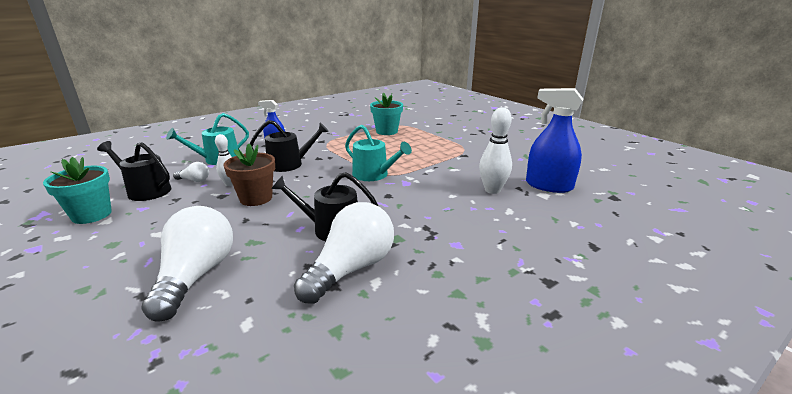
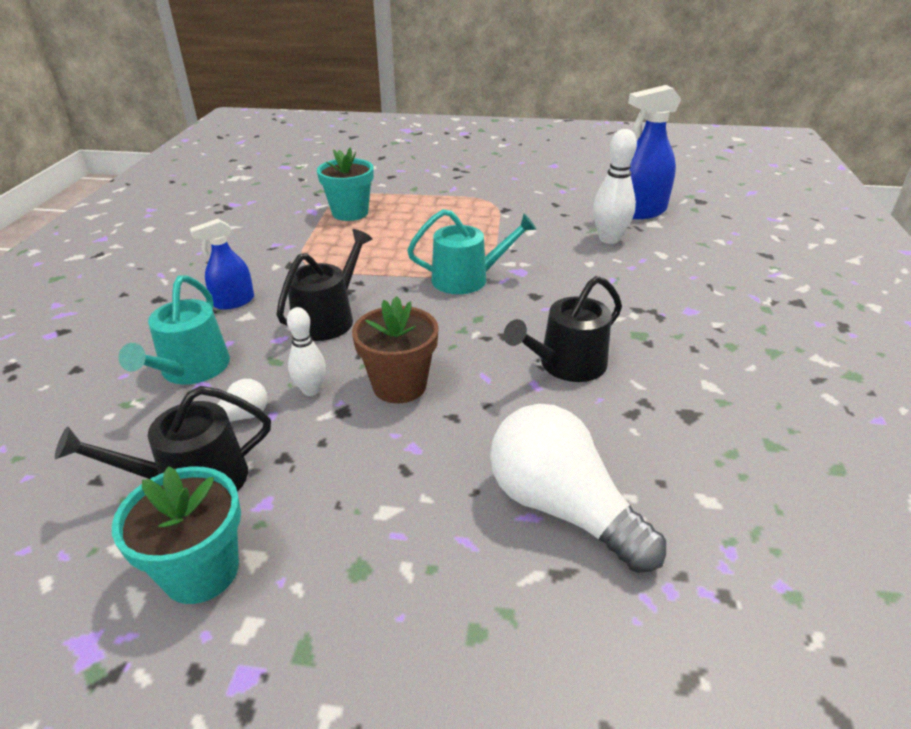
camera: 45 degrees left, 10 degrees up
(351, 269) = (670, 389): white light bulb -> none

